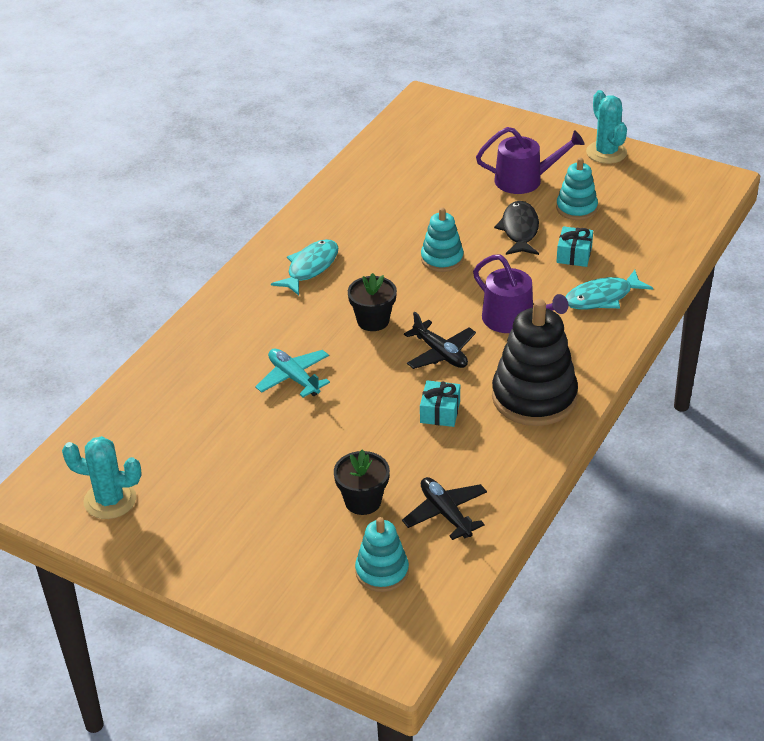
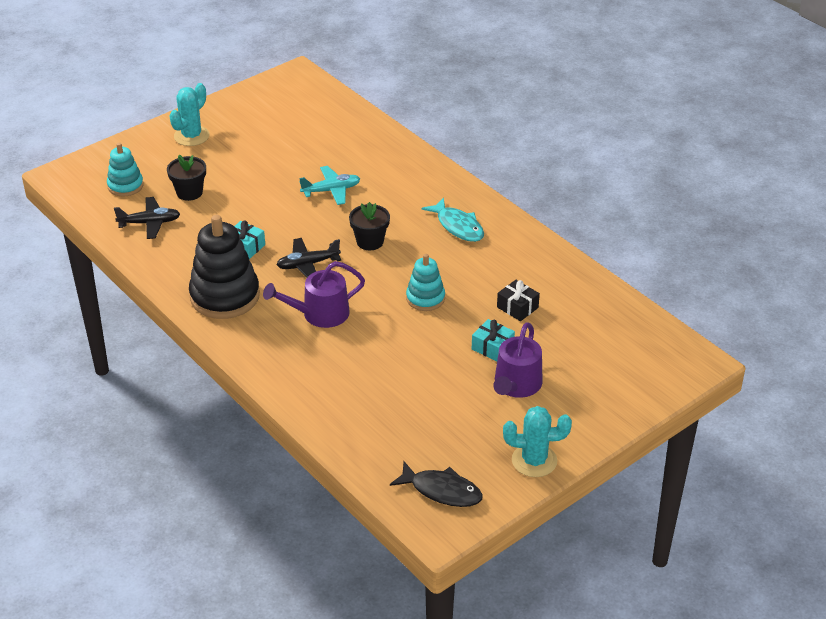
camera: 110 degrees right, 0 degrees up
(110, 500) = (271, 100): turquoise cactus -> turquoise cactus (191, 136)
(418, 202) = (517, 307): none -> black gift
(519, 230) = (438, 356): black fish -> black fish (442, 491)
(574, 255) = (382, 378): turquoise gift -> turquoise gift (492, 347)
(576, 208) = (450, 404): turquoise stacking toy -> none
(602, 297) = (313, 374): turquoise fish -> none

